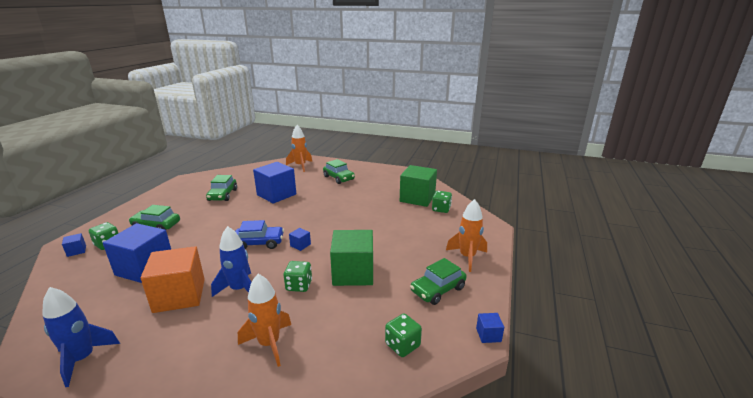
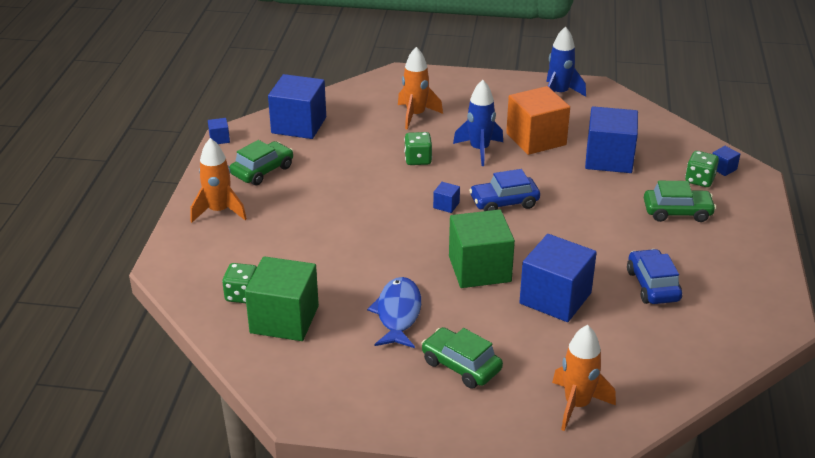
camera: 170 degrees right, 10 degrees up
(223, 195) = (652, 285): green car -> blue car
(353, 273) = (362, 178): green cube -> green cube (479, 269)
(359, 195) = (398, 313): none -> blue fish
(402, 345) = (299, 125): green dice -> blue cube

